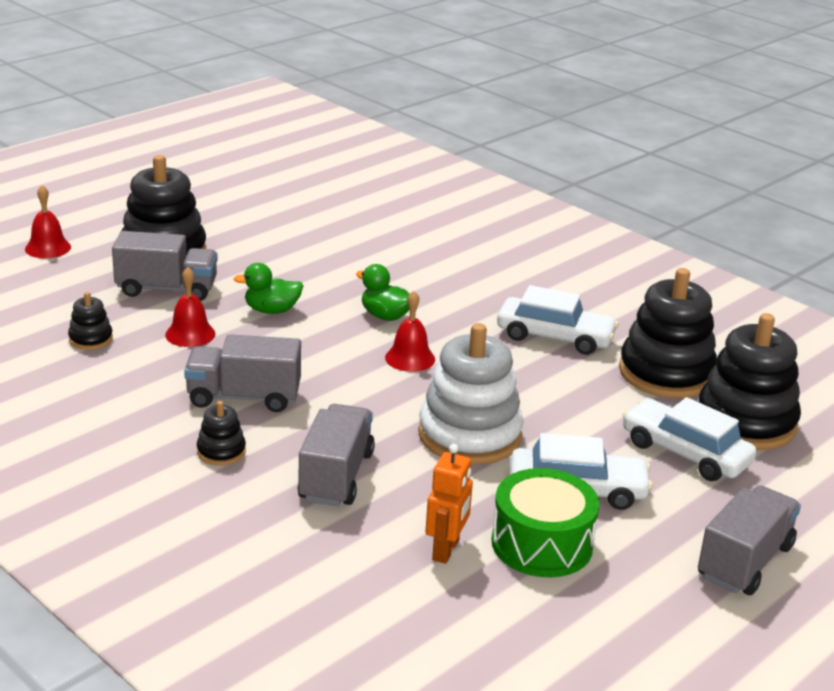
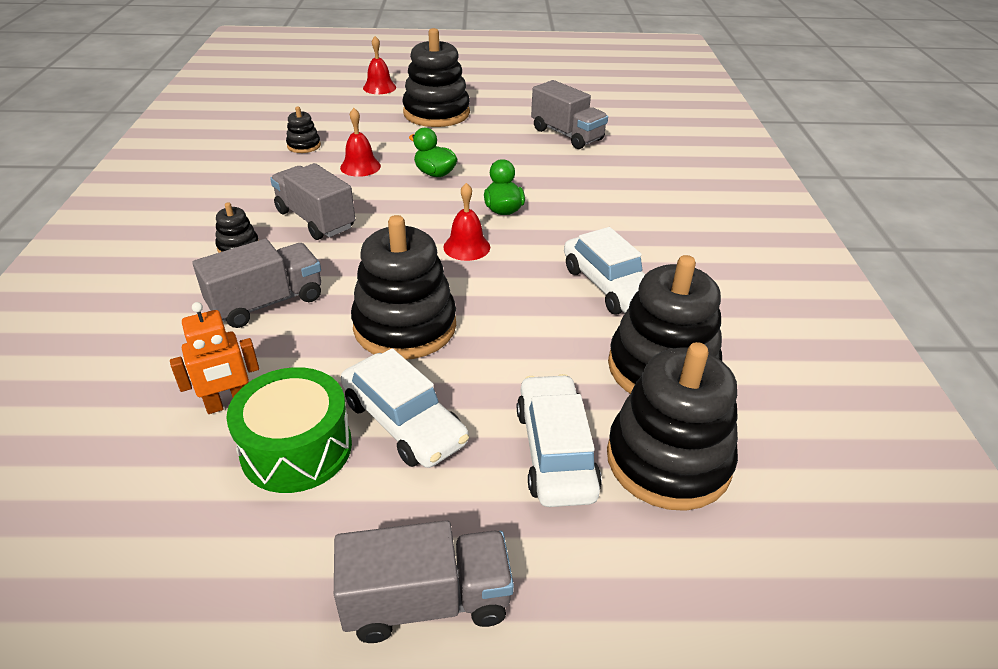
camera: 45 degrees right, 10 degrees up
(166, 289) = (398, 135): grey truck -> grey truck (567, 134)
(469, 435) = (405, 326): white stacking toy -> black stacking toy

